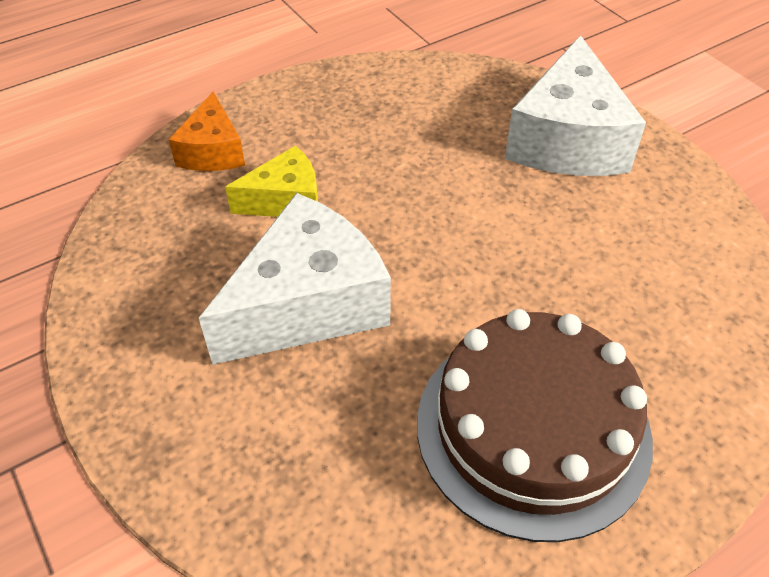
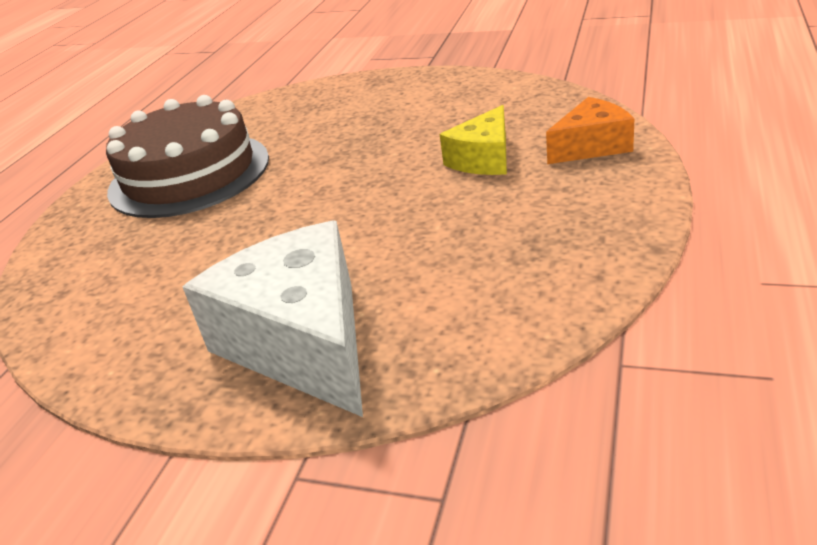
camera: 145 degrees right, 15 degrees down
(213, 151) = (591, 146): orange cheese -> orange cheese turned 105 degrees clockwise
(307, 304) = (382, 139): white cheese -> none

